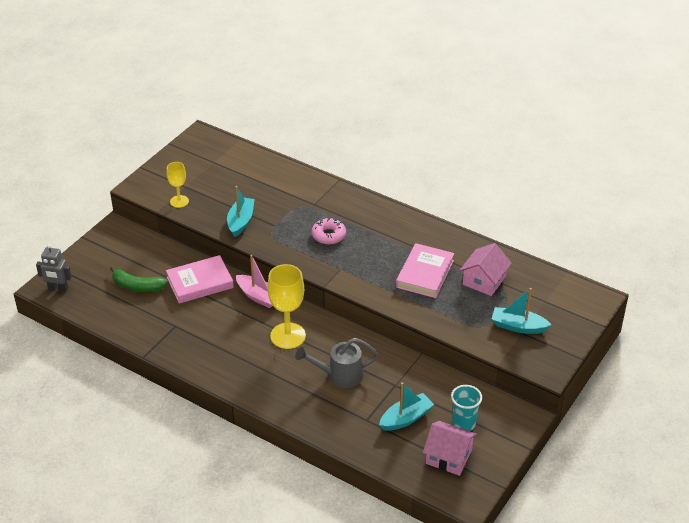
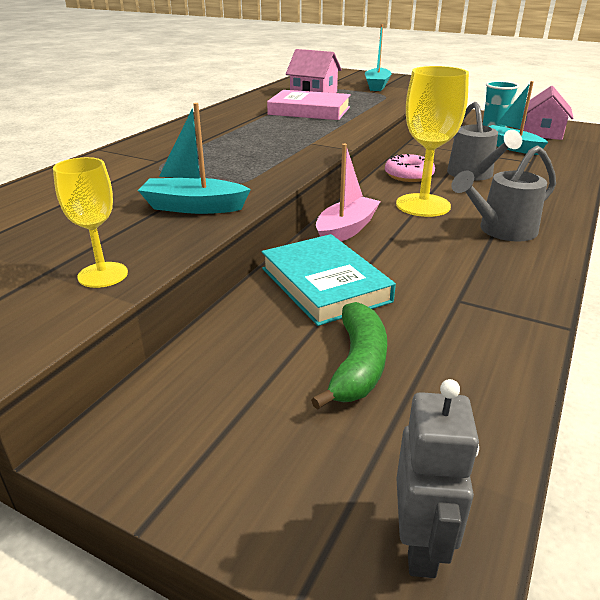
camera: 95 degrees left, 10 degrees down
(200, 282) = (325, 284): pink book -> turquoise book
(244, 363) = (501, 231): none -> grey watering can
(328, 235) = (237, 150): pink donut -> pink donut (408, 175)

